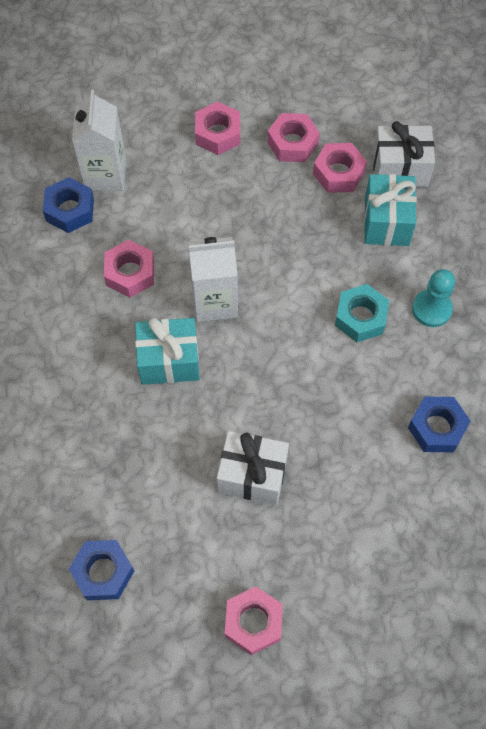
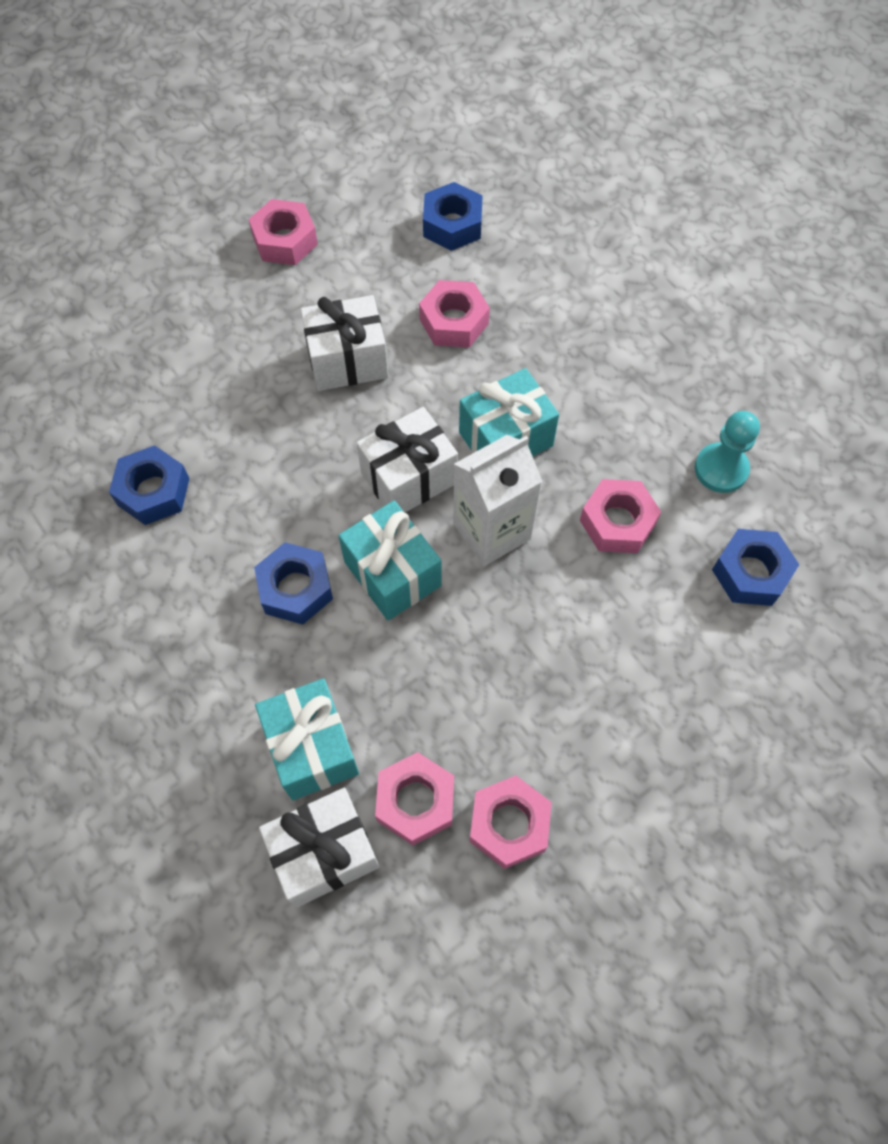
camera: 155 degrees right, 0 degrees up
(105, 174) = (742, 646): white carton -> none
(218, 134) = (629, 788): pink nut -> pink nut (454, 321)
(251, 361) = (409, 478): none -> white gift
(293, 301) = (392, 573): none -> turquoise gift
(360, 317) = (295, 588): turquoise nut -> blue nut
(431, 309) = (204, 640): turquoise pawn -> turquoise pawn (721, 469)

